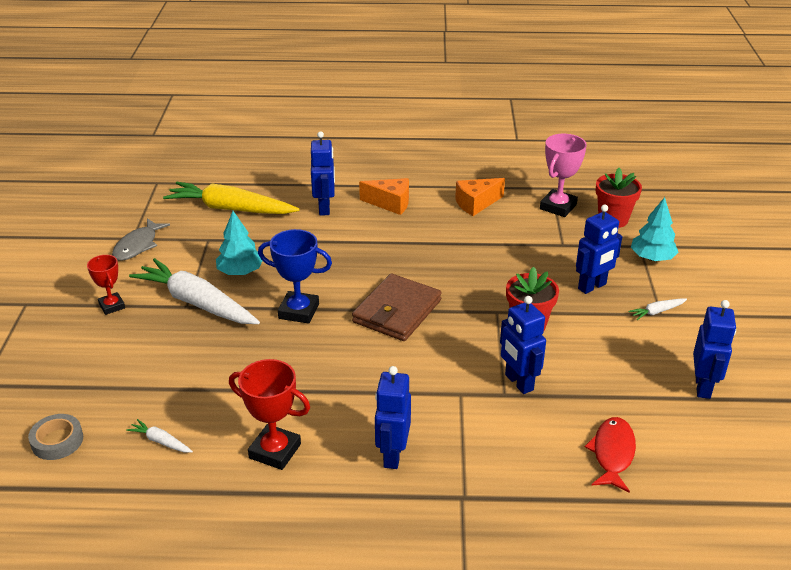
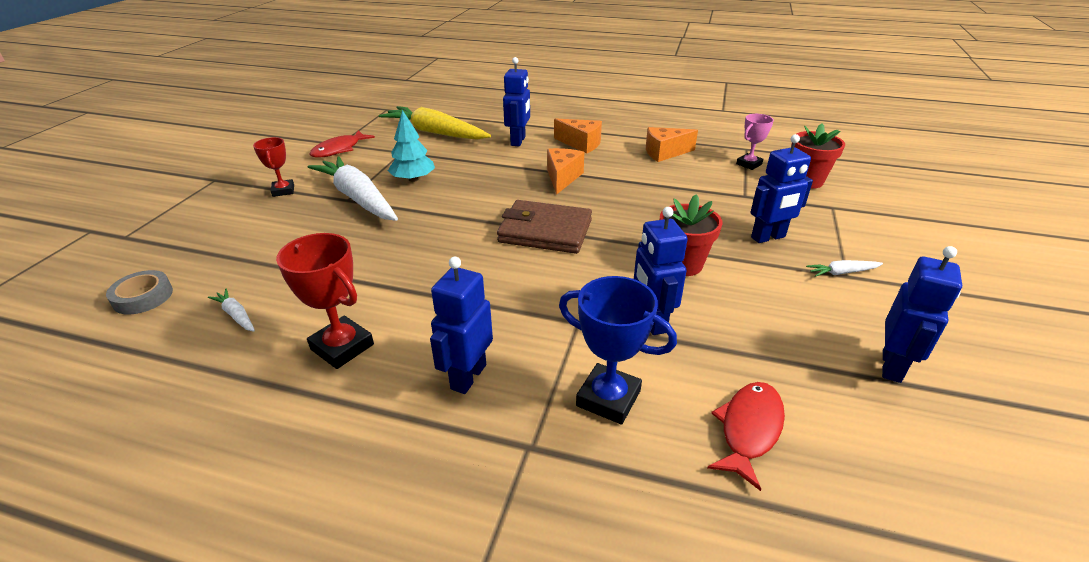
camera: 15 degrees right, 0 degrees up
(138, 246) = (339, 149): grey fish -> red fish
(298, 311) = (447, 218): blue trophy -> blue trophy (608, 398)
(388, 248) = (562, 178): none -> orange cheese
(397, 311) = (545, 231): brown wallet -> brown wallet turned 60 degrees clockwise
(558, 207) = (749, 164): pink trophy -> pink trophy, size x0.64
(652, 258) = (845, 220): turquoise tree -> none

